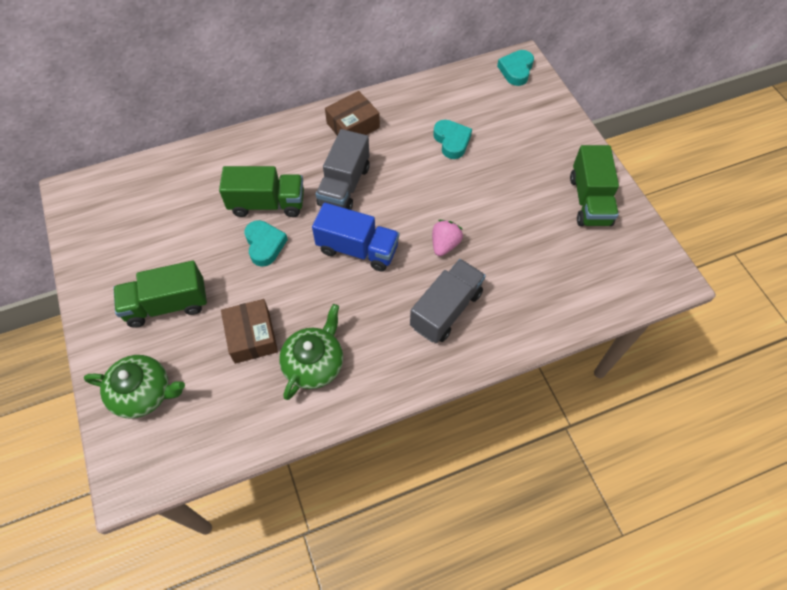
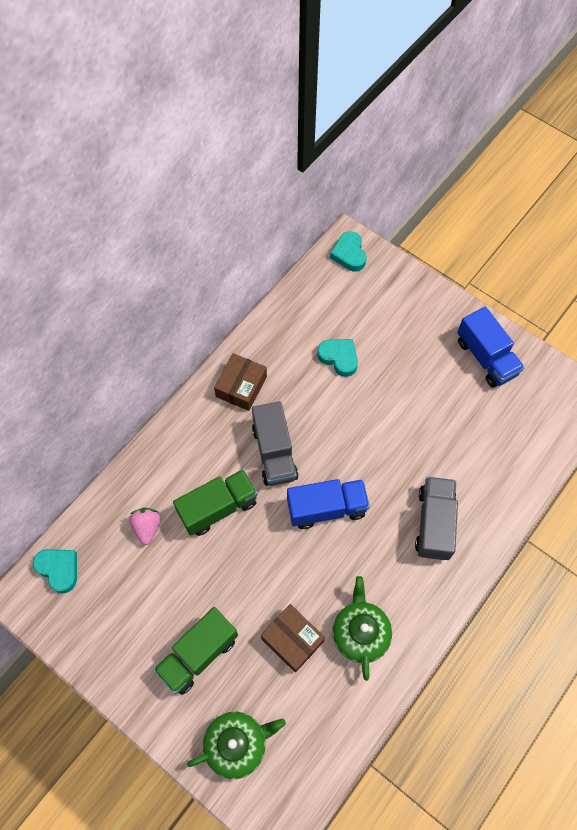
camera: 30 degrees left, 5 degrees up
(265, 245) = (244, 549): turquoise heart -> turquoise heart (59, 569)
(445, 244) = (396, 463): pink strawberry -> pink strawberry (147, 527)
(589, 200) = (486, 357): green truck -> blue truck

